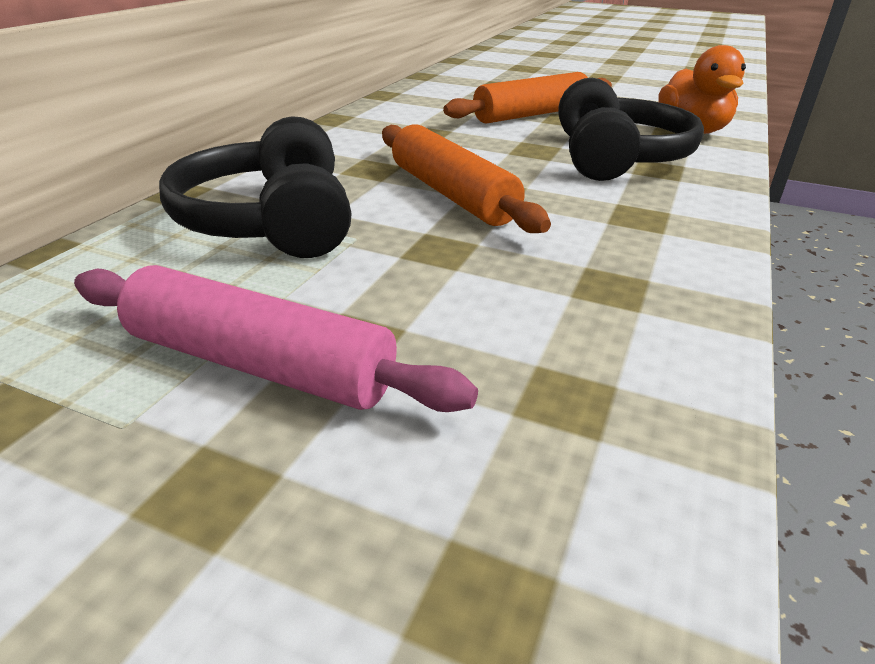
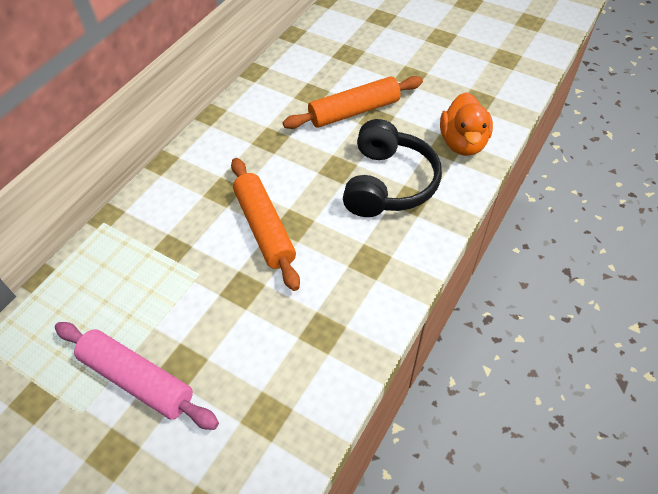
camera: 10 degrees right, 20 degrees up
(270, 221) = (154, 254): black headphones -> none

